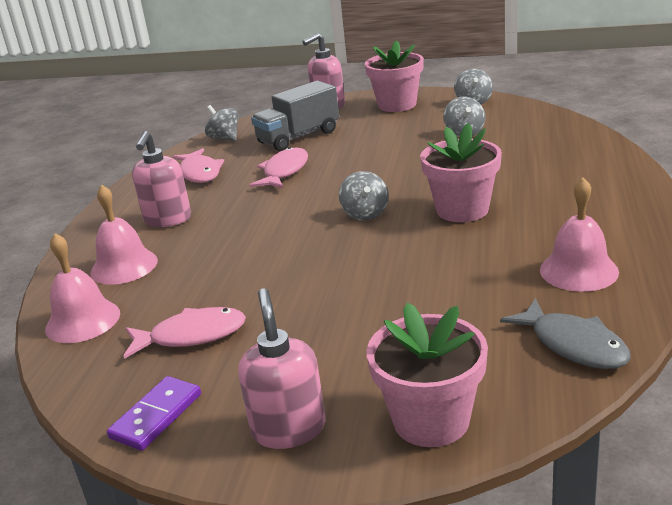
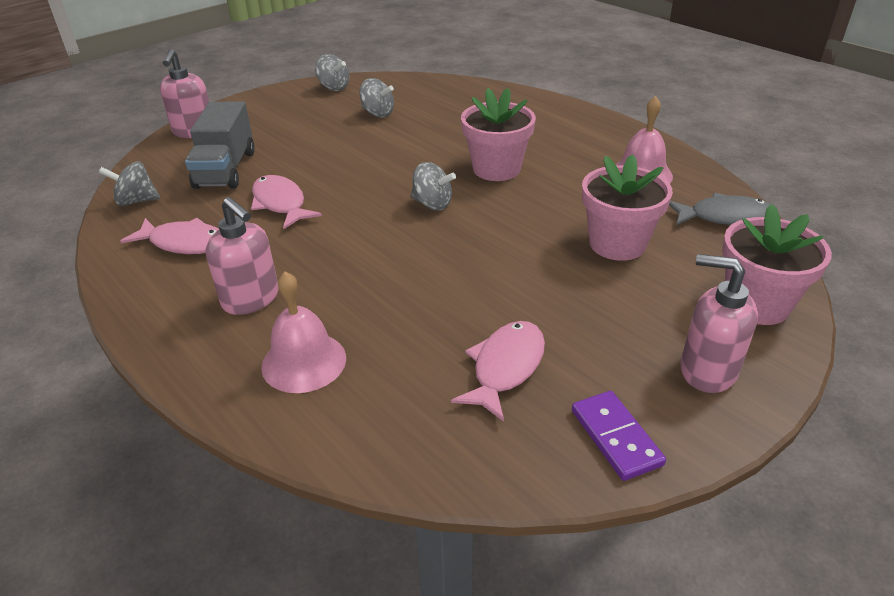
camera: 55 degrees left, 10 degrees up
(82, 321) = (377, 429): pink bell -> none
(397, 105) = (267, 110): pink flower pot -> pink flower pot (617, 244)

